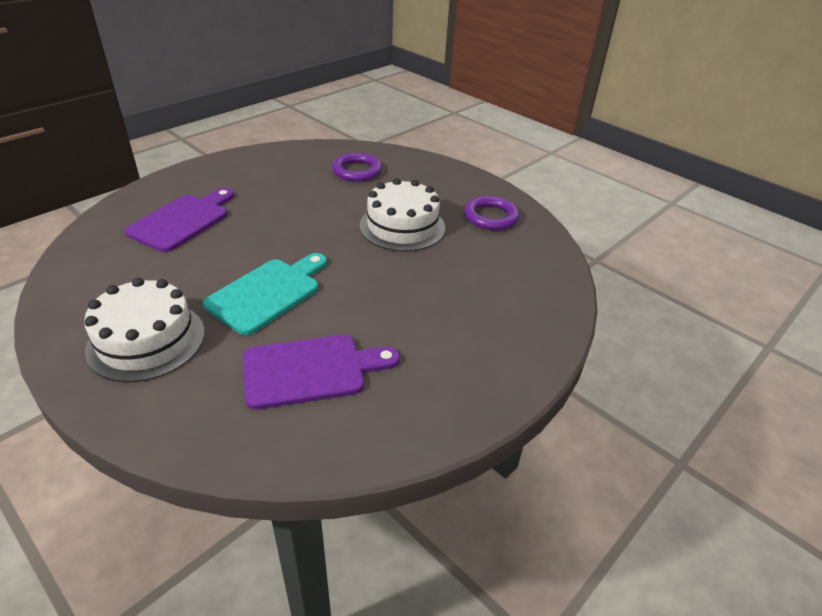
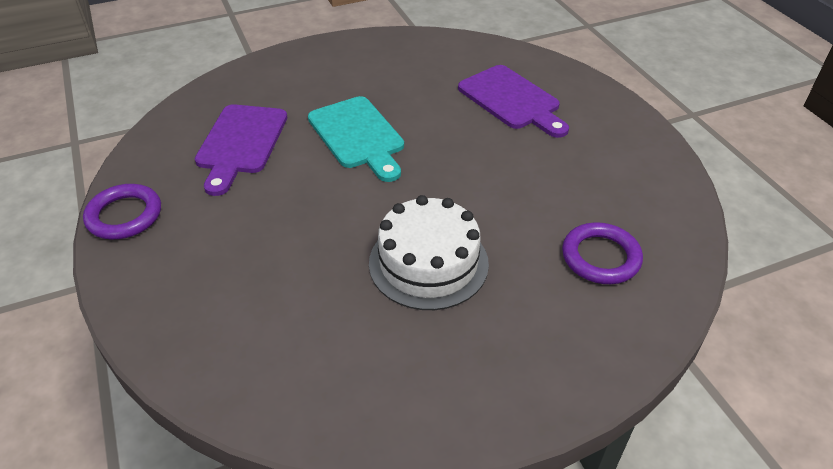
camera: 115 degrees right, 5 degrees up
(146, 340) = (337, 73): white cake -> none
(491, 217) = (409, 375): purple ring -> purple ring (124, 216)

